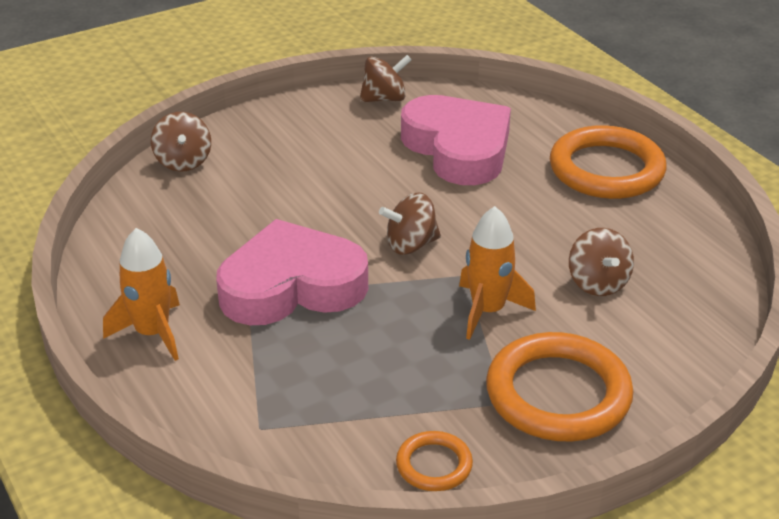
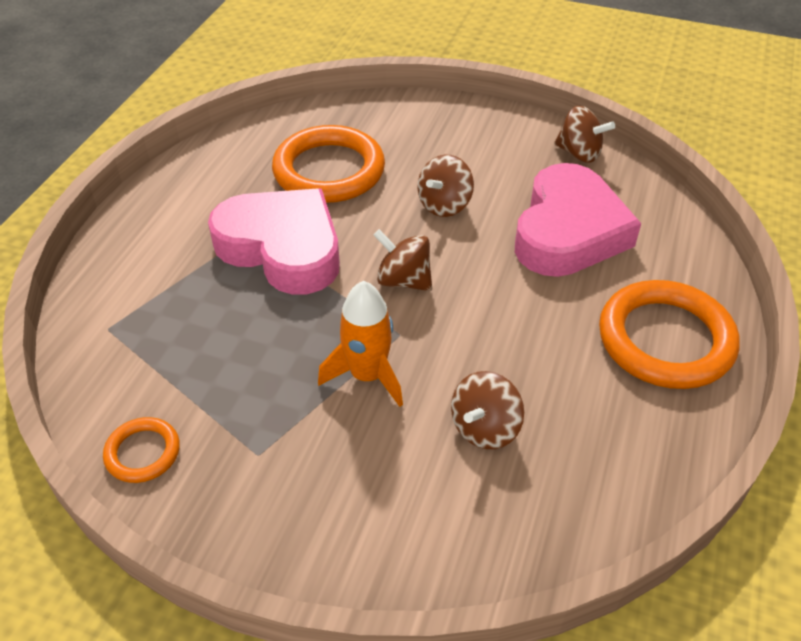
camera: 50 degrees right, 10 degrees up
(152, 333) = (163, 216): orange rocket -> none
(183, 162) = (367, 112): brown spinning top -> brown spinning top (444, 205)
(558, 394) = (301, 485): orange ring -> orange ring (329, 170)

